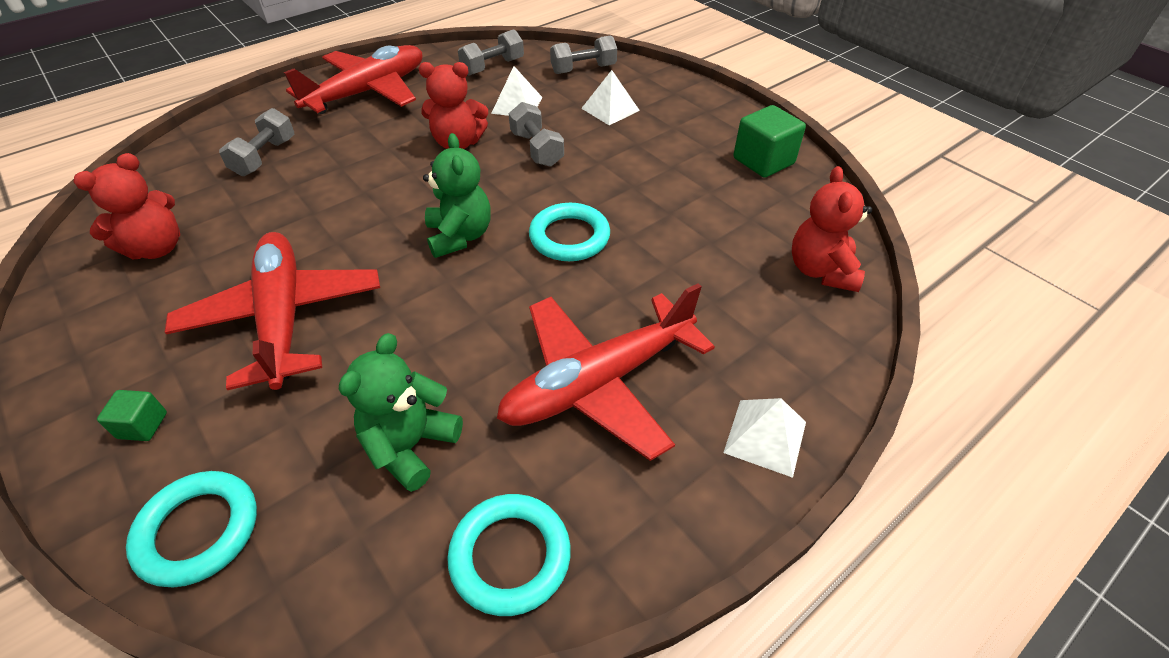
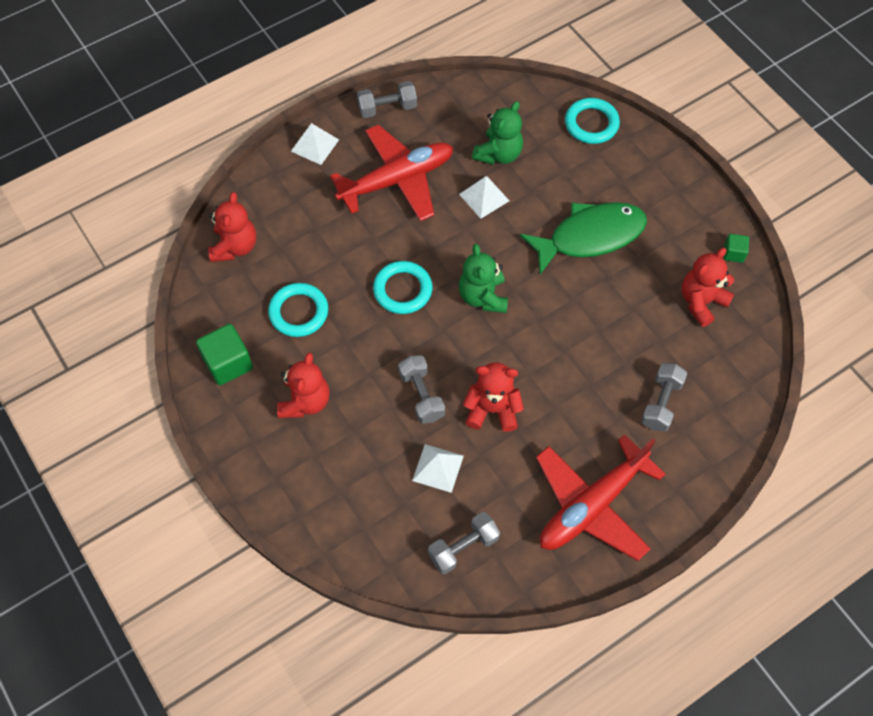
camera: 175 degrees left, 15 degrees up
(142, 425) = (643, 174): green cube -> green cube (733, 253)
(283, 317) = (590, 236): red plane -> green fish
(510, 556) = (447, 104): turquoise ring -> turquoise ring (299, 312)
(583, 69) = (363, 533): grey dumbbell -> grey dumbbell (387, 108)
(610, 109) = (346, 453): white pyramid -> white pyramid (484, 197)
(664, 139) = (305, 401): none -> red teddy bear

